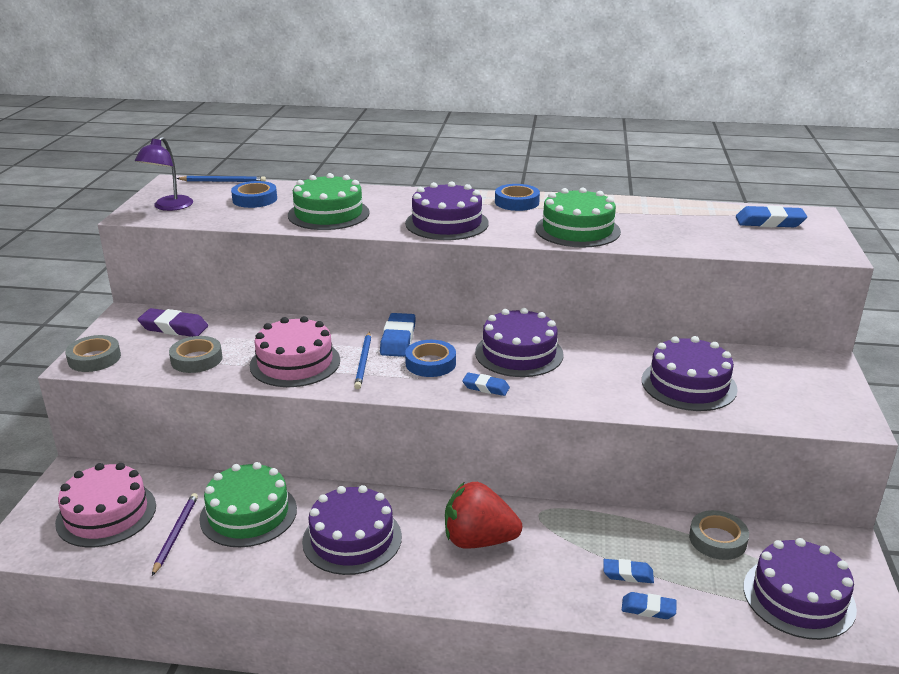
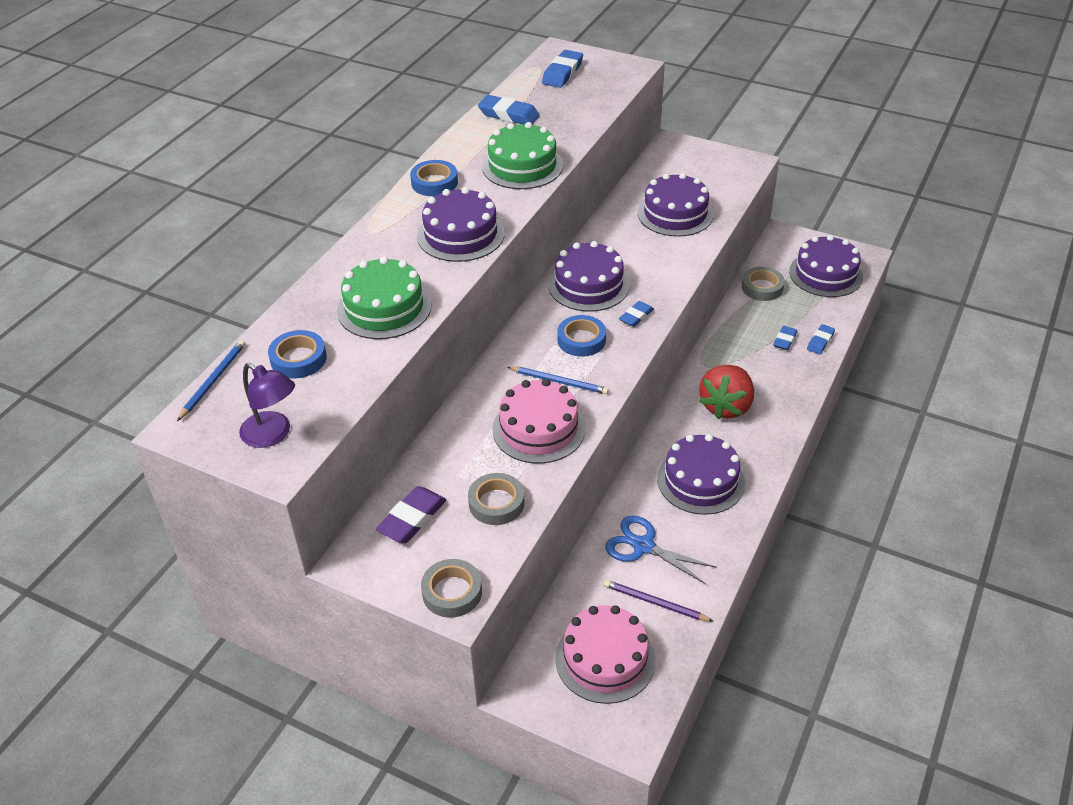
camera: 70 degrees left, 15 degrees up
(248, 514) = (643, 546): green cake -> blue scissors
(398, 339) = (527, 352): blue eraser -> blue eraser (508, 115)

